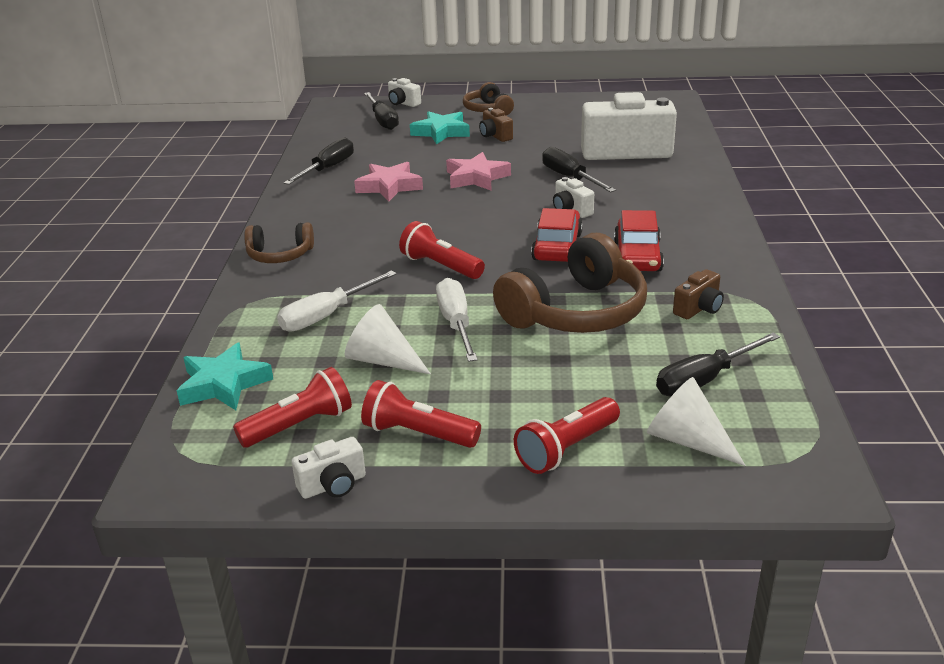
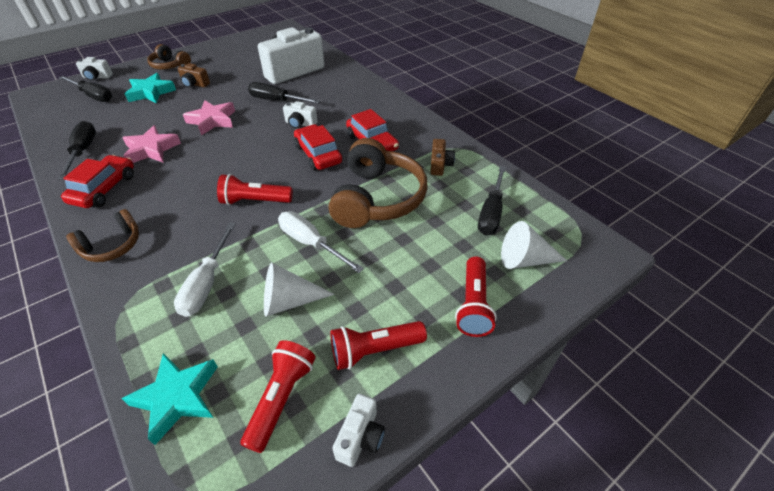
camera: 40 degrees left, 15 degrees up
(316, 207) = (104, 189): none -> red car

